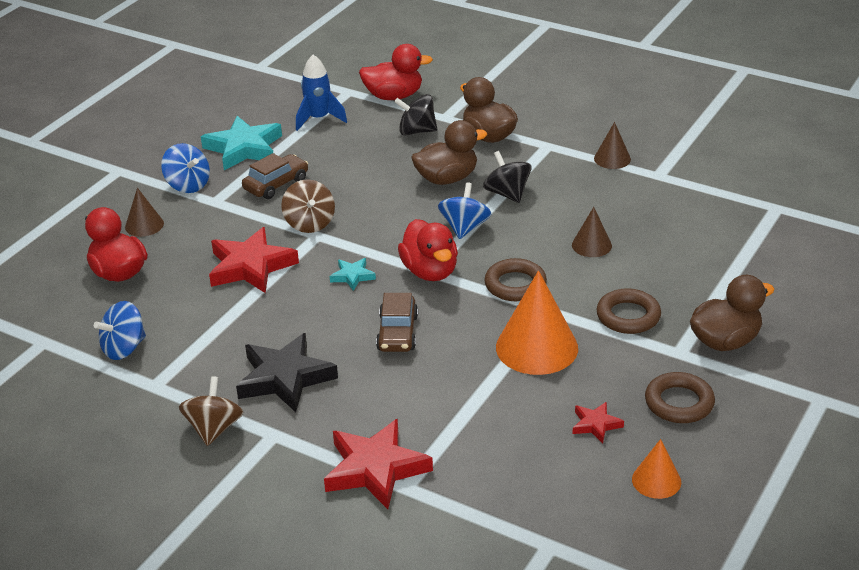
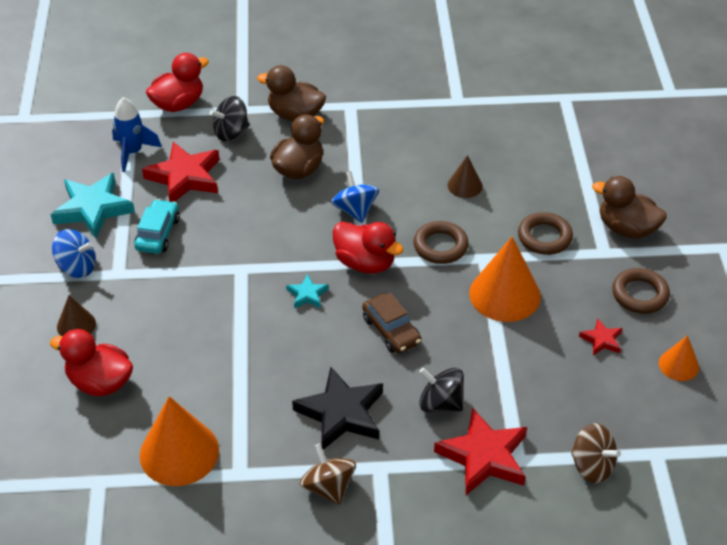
camera: 35 degrees left, 10 degrees up
(124, 348) = (179, 452): blue spinning top -> orange cone
(250, 266) = (213, 323): red star -> red star (185, 177)
(276, 184) = (158, 234): brown car -> turquoise car
(309, 223) = (224, 260): brown spinning top -> brown spinning top (592, 466)
(507, 194) = (359, 164): black spinning top -> black spinning top (440, 403)
(612, 159) = (411, 99): brown cone -> none
(725, 341) = (626, 229): brown duck -> brown duck turned 90 degrees counterclockwise

